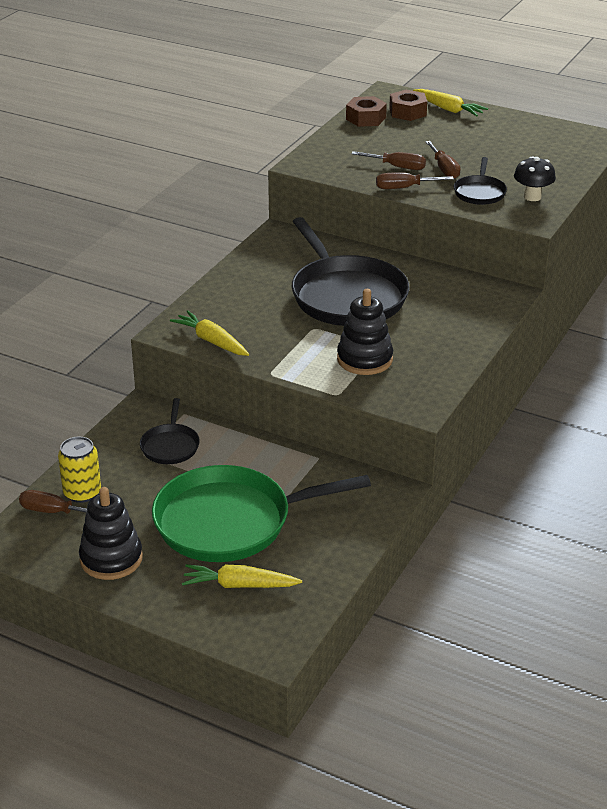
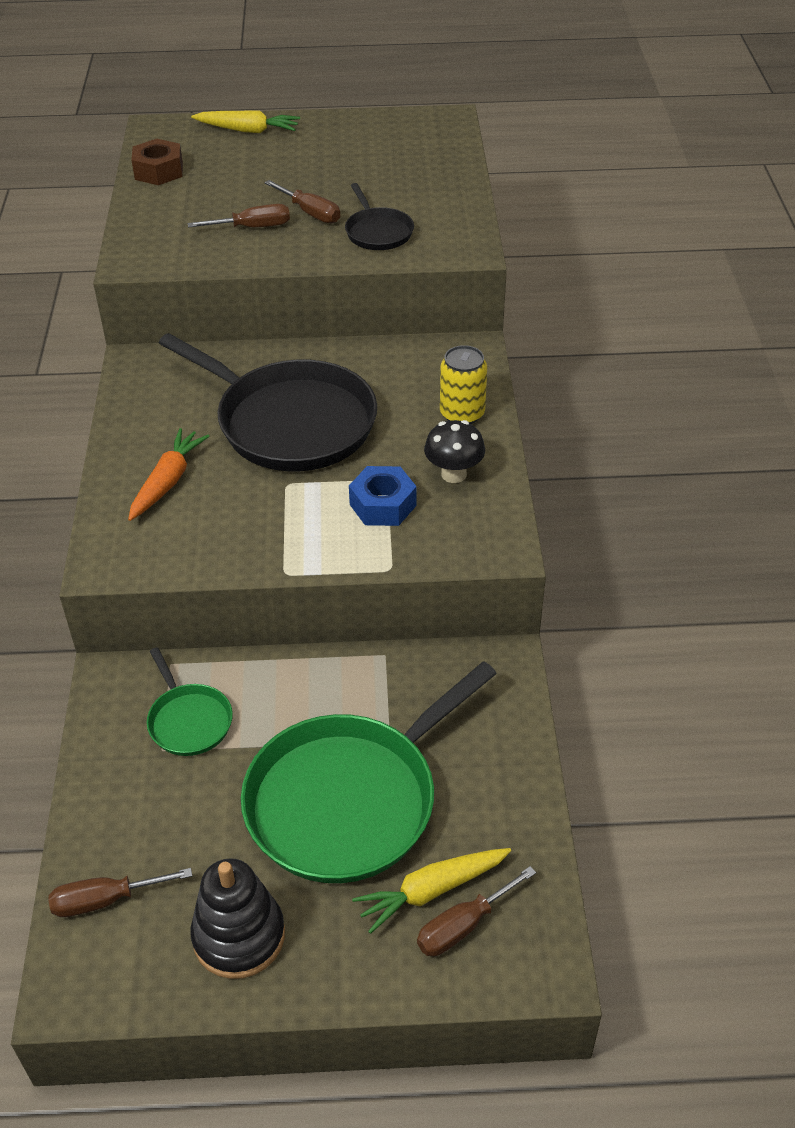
camera: 30 degrees left, 10 degrees up
(82, 493) = (123, 850): yellow can -> yellow can (462, 414)
(170, 446) = (189, 721): black pan -> green pan
(211, 341) = (172, 555): yellow carrot -> none
(242, 303) = (168, 481): none -> orange carrot
(364, 359) = (383, 505): black stacking toy -> blue nut
(404, 188) = (285, 254): brown screwdriver -> brown screwdriver (463, 926)
(407, 112) = (202, 148): brown nut -> none
(532, 197) = (441, 219): black mushroom -> black mushroom (453, 474)

